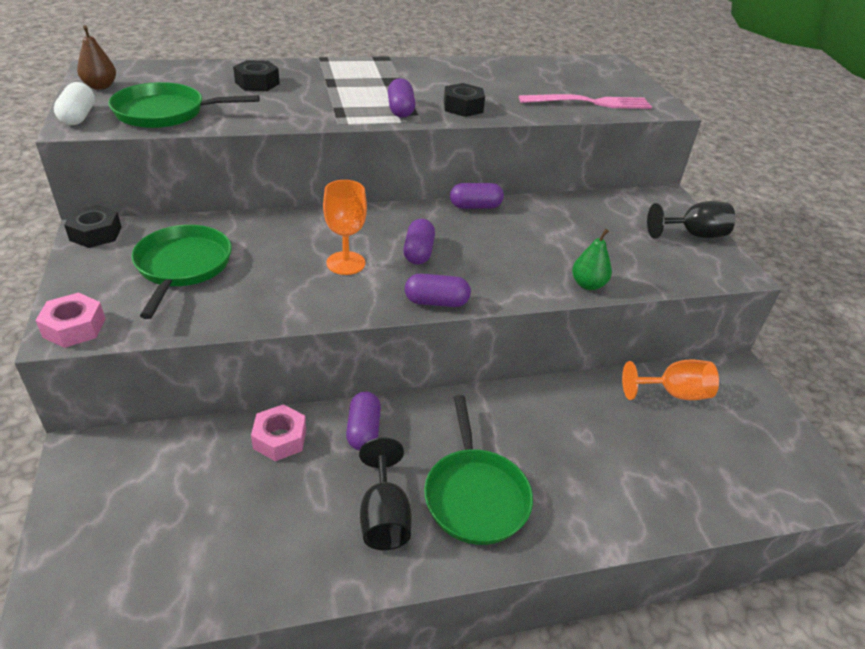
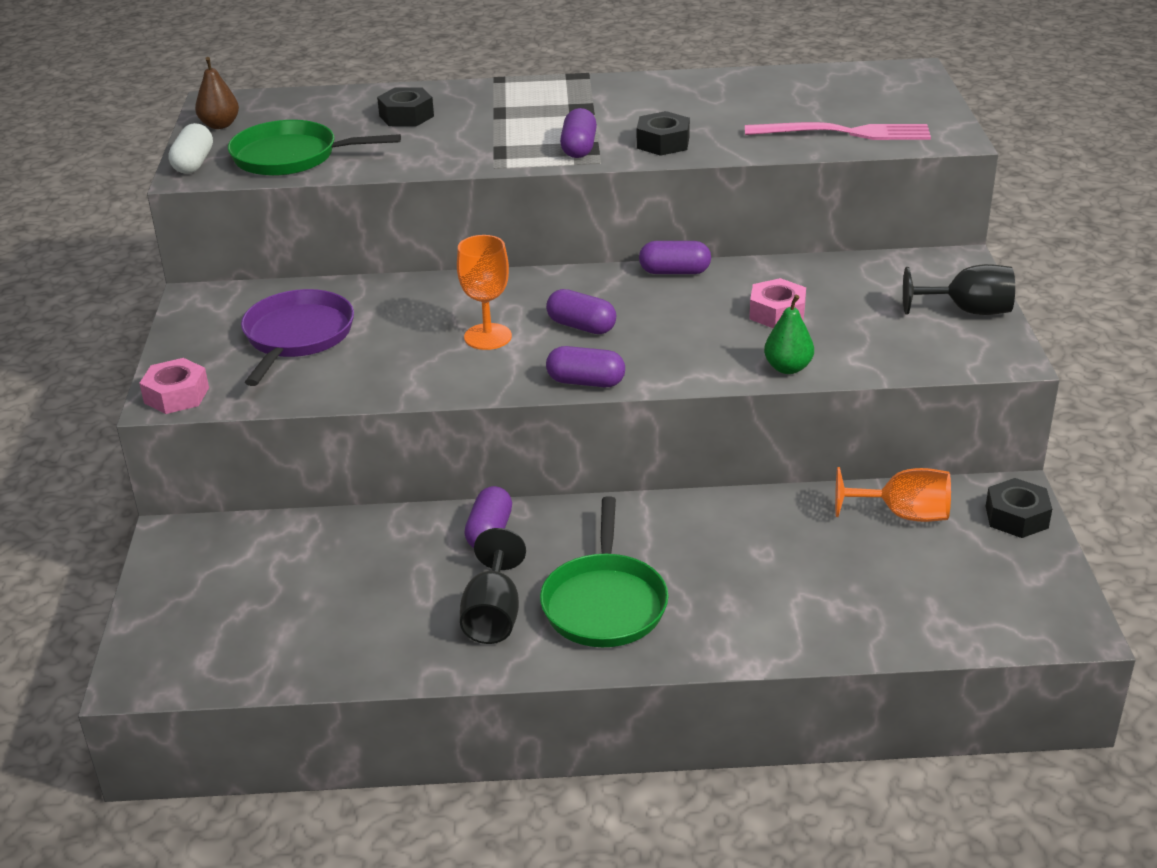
camera: 15 degrees right, 5 degrees down
(96, 233) = (204, 299): black nut -> black nut (1016, 517)
(182, 266) = (297, 336): green pan -> purple pan
(280, 439) = (391, 535): pink nut -> pink nut (777, 313)
(418, 252) = (581, 326): purple capsule -> purple capsule turned 75 degrees counterclockwise

